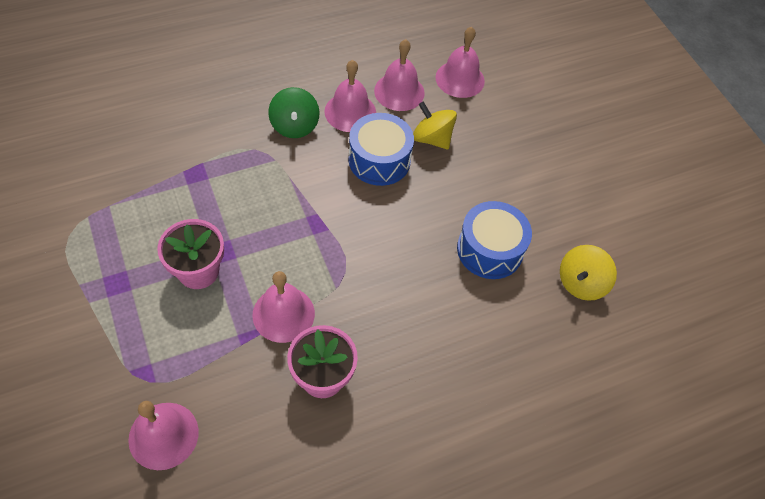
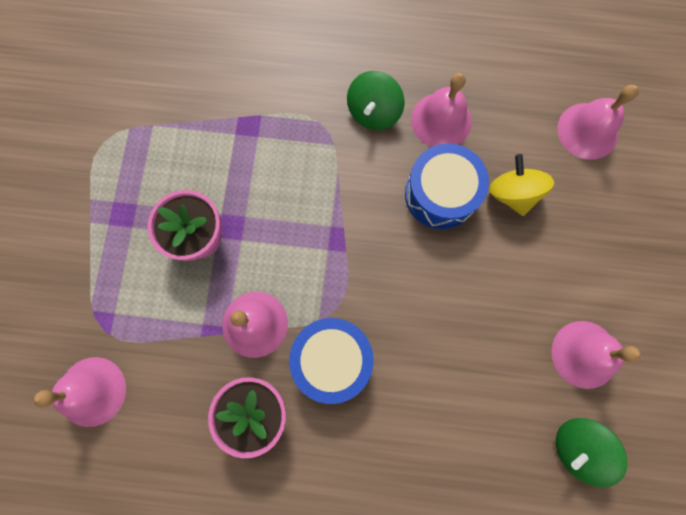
camera: 35 degrees right, 20 degrees up
(399, 91) = (509, 118): pink bell -> pink bell (584, 354)
(490, 250) = (499, 358): blue drum -> blue drum (332, 359)
(581, 283) = (577, 447): yellow spinning top -> green spinning top

